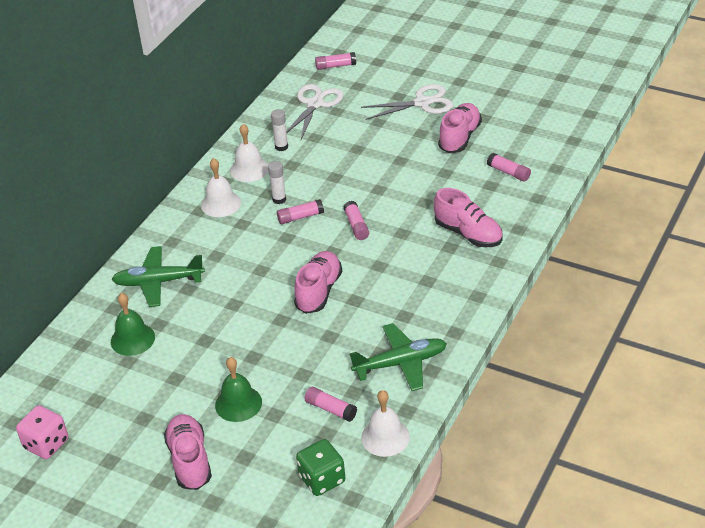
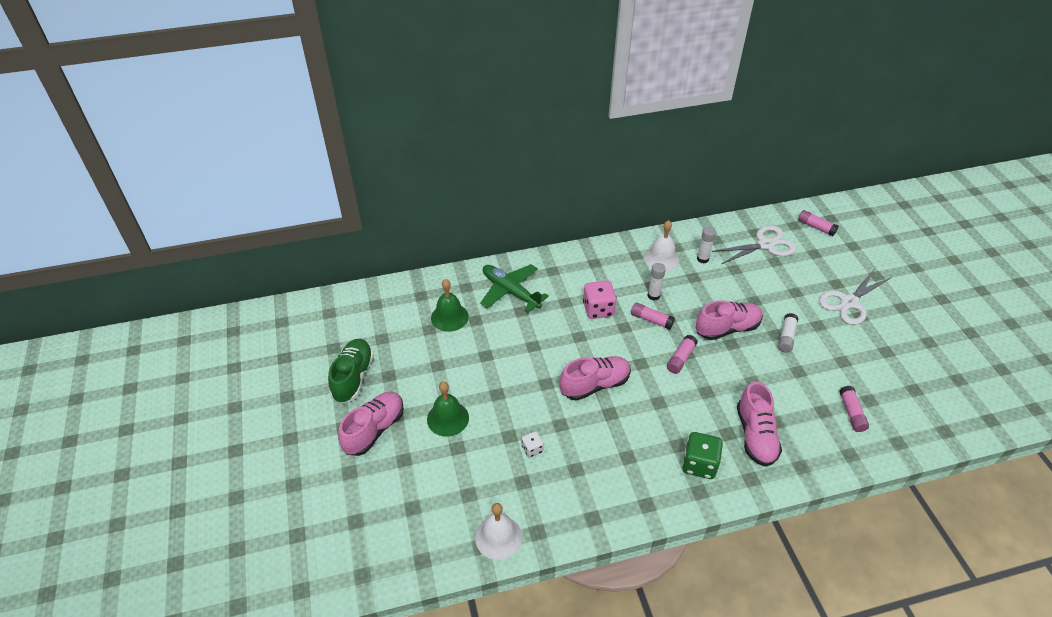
camera: 45 degrees right, 5 degrees up
(46, 444) = (325, 342): pink dice -> pink dice (598, 309)
(114, 444) = (353, 377): none -> green shoe
(221, 204) = (613, 268): white bell -> none
(322, 479) = (423, 525): green dice -> green dice (699, 464)
(330, 409) = (493, 479): pink glue stick -> none
(331, 367) = (532, 449): none -> white dice
(400, 363) = (579, 491): green plane -> none
(410, 157) = (786, 337): none -> white glue stick
(422, 103) = (849, 302): white scissors -> white scissors turned 105 degrees clockwise
(460, 137) = (845, 352): pink shoe -> pink shoe (727, 328)

